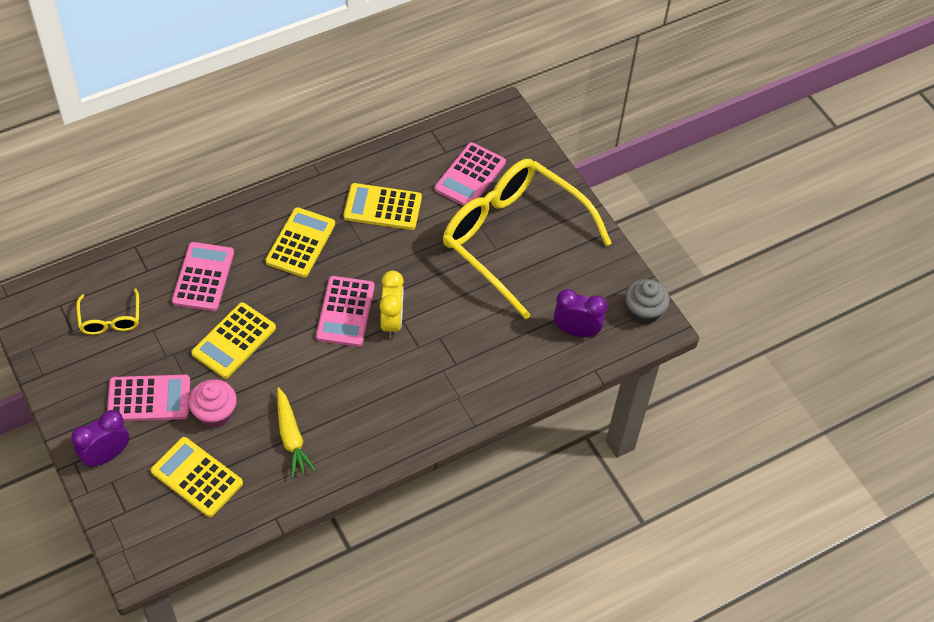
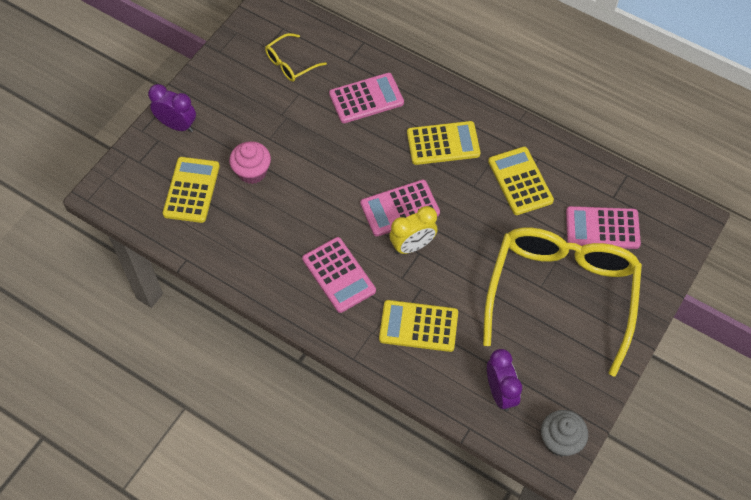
camera: 65 degrees right, 5 degrees up
(149, 399) = (239, 124): pink calculator -> pink calculator (339, 275)
(234, 341) = (323, 149): yellow calculator -> yellow calculator (418, 326)
(291, 437) = (262, 232): yellow carrot -> none

